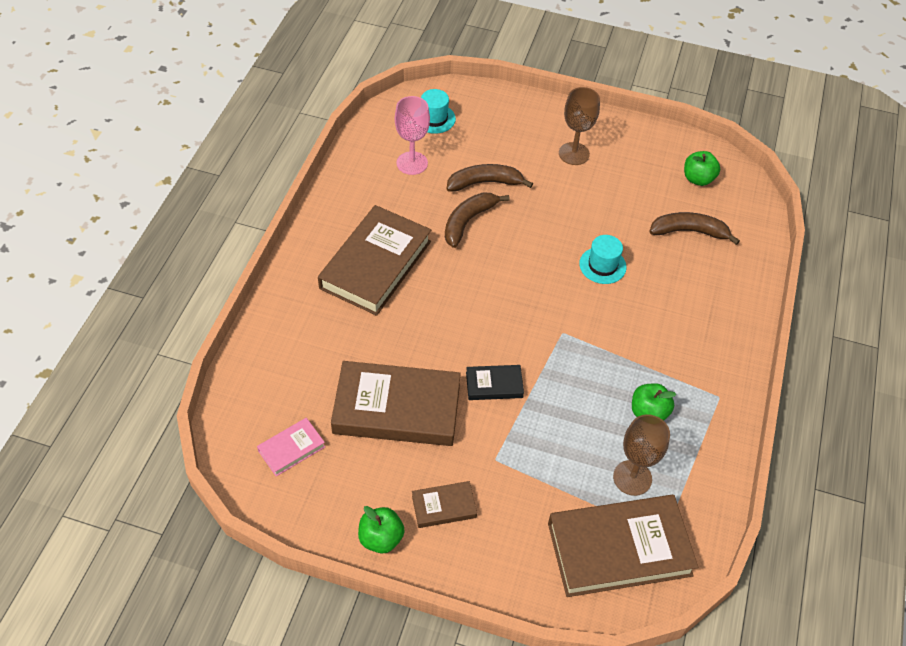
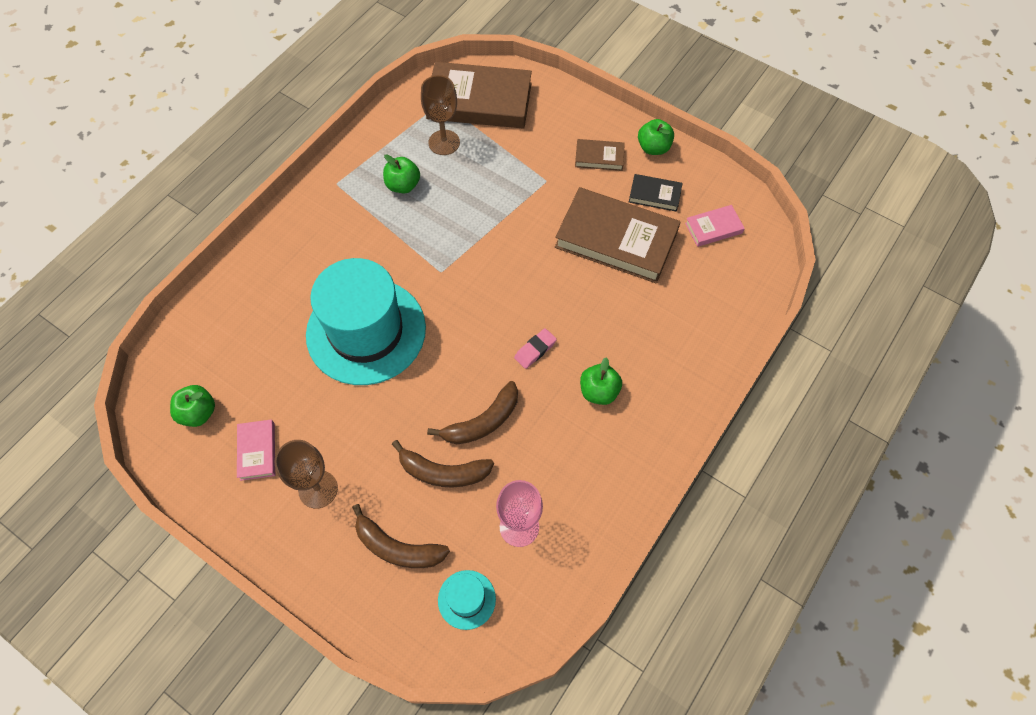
camera: 160 degrees left, 10 degrees up
(376, 265) = (599, 391): brown book -> green apple
(444, 284) = (535, 350): none -> pink eraser
(494, 385) = (524, 239): black book -> black book (654, 195)
(602, 265) = (366, 331): turquoise hat -> turquoise hat, size x2.39
(635, 166) = (257, 451): none -> pink book
(689, 231) = (254, 348): brown banana -> brown banana (397, 547)

